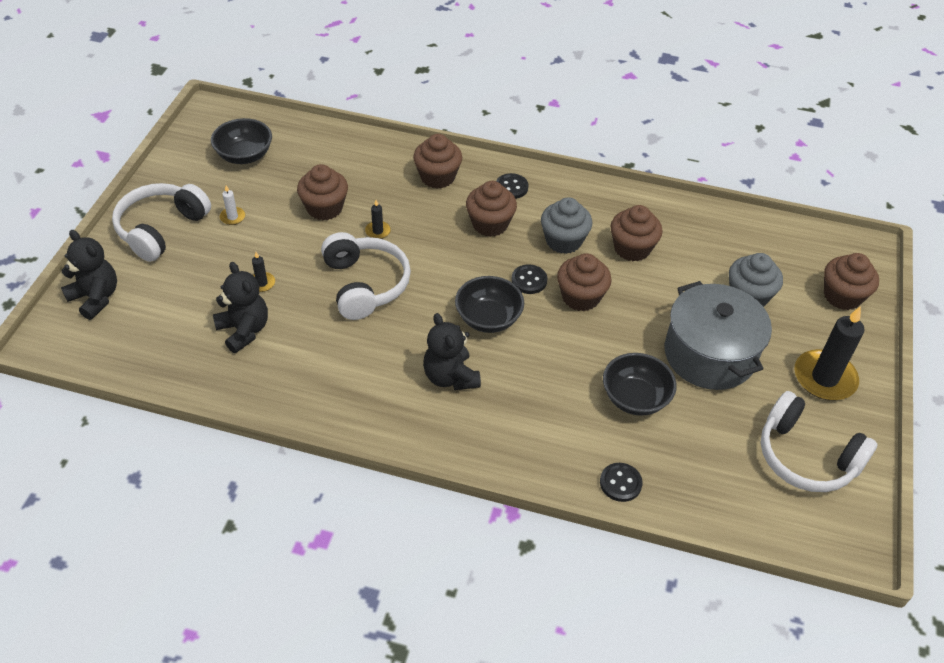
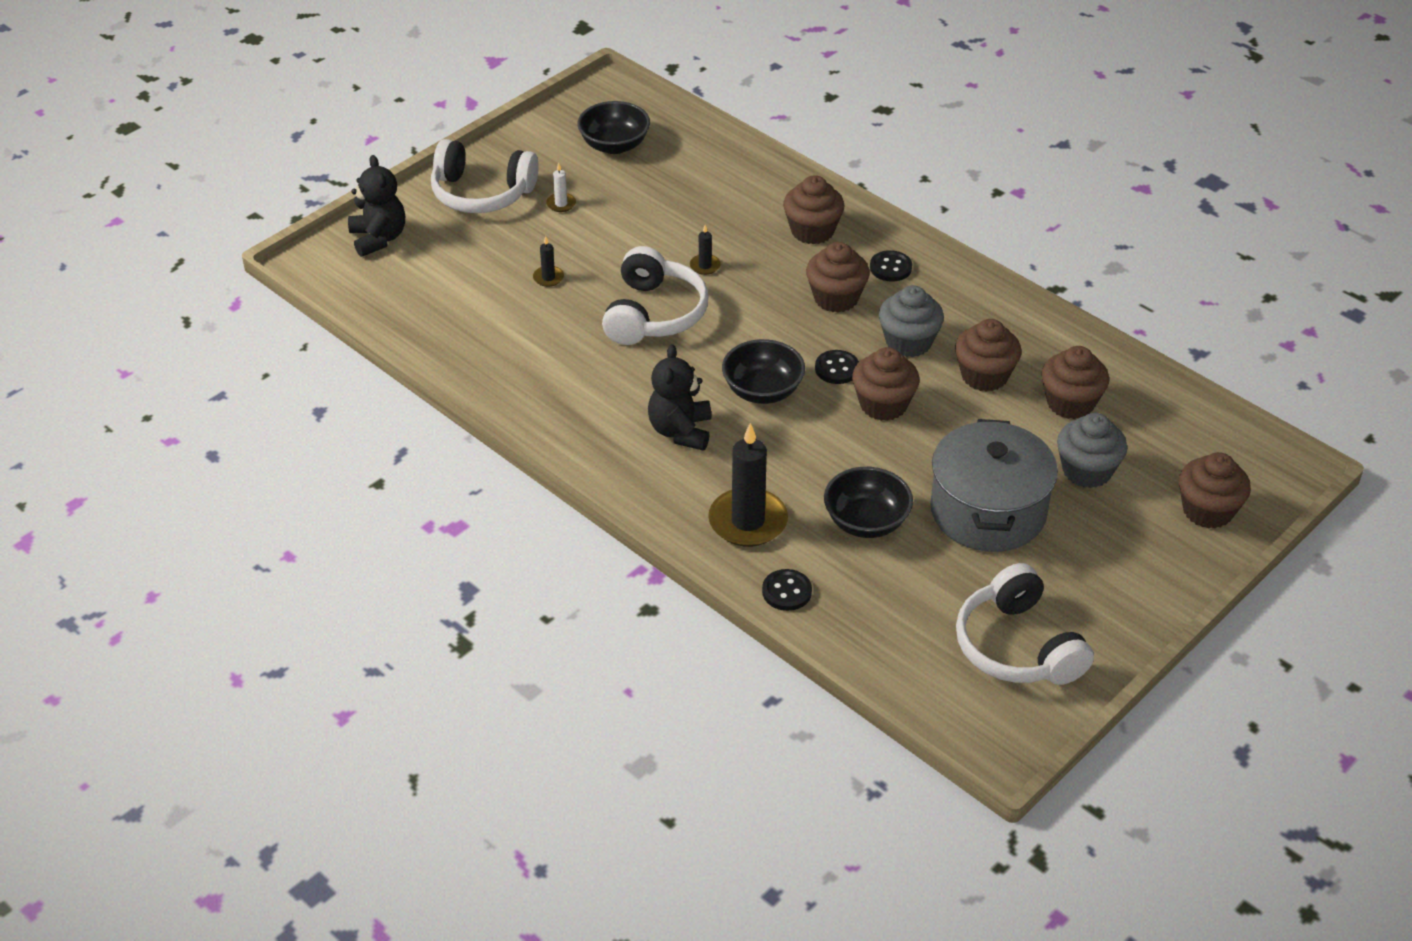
camera: 30 degrees right, 5 degrees down
(161, 229) = (482, 193): white headphones -> white headphones turned 135 degrees counterclockwise
(244, 330) = (501, 316): black teddy bear -> none
(324, 208) = (664, 225): brown cupcake -> brown cupcake (1070, 403)
(824, 378) = (1108, 582): black candle -> black candle (748, 521)

